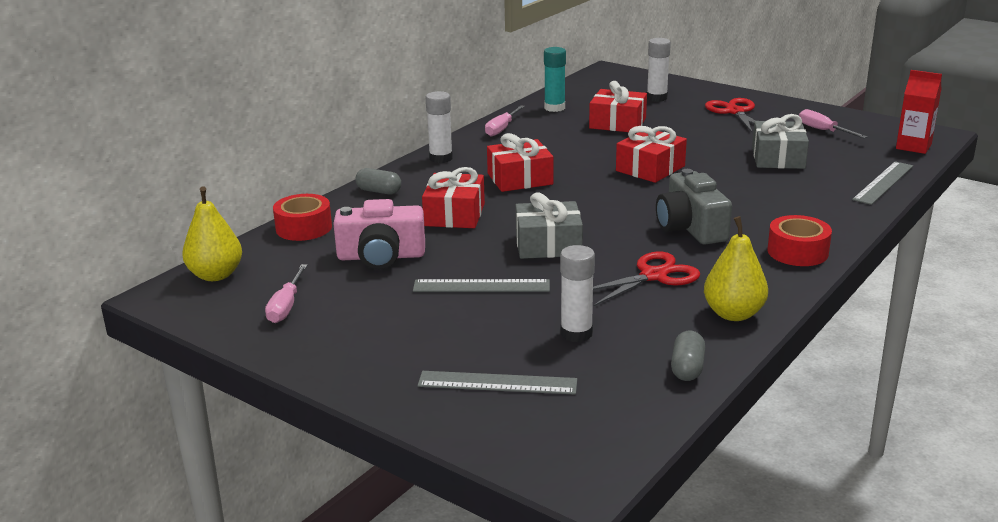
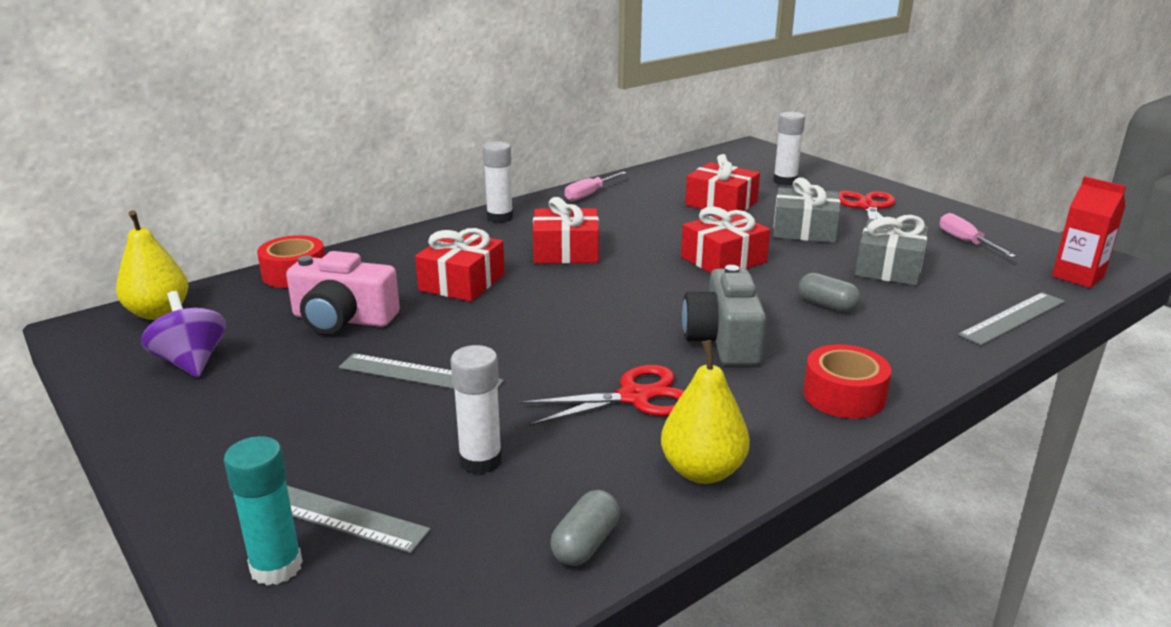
camera: 15 degrees right, 0 degrees up
(286, 306) = (191, 362): pink screwdriver -> purple spinning top
(379, 191) = (405, 245): grey capsule -> grey capsule (827, 305)
(548, 245) = (537, 335): grey gift -> grey gift (804, 230)
(554, 108) = (663, 179): turquoise glue stick -> turquoise glue stick (276, 567)

